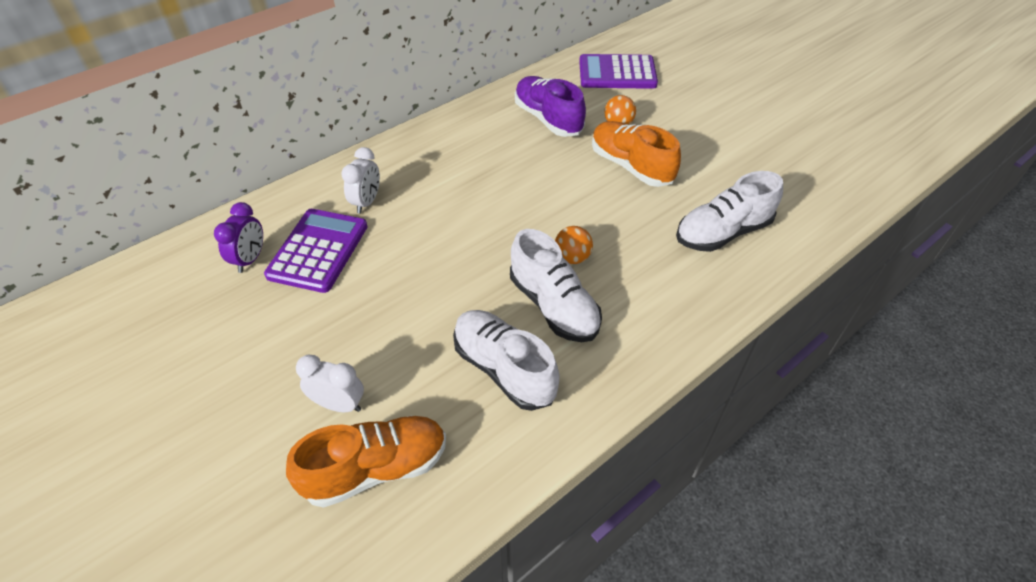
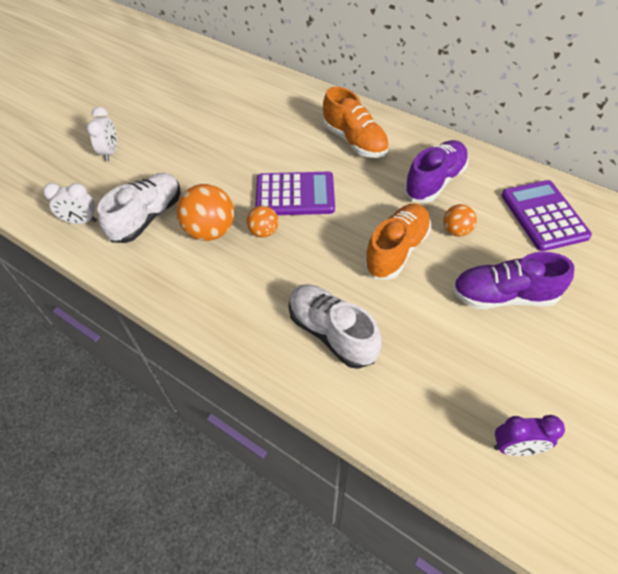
camera: 75 degrees right, 5 degrees up
(250, 259) = (213, 82): purple clock -> purple clock (515, 447)
(318, 251) = (229, 105): purple calculator -> purple calculator (295, 195)
(366, 202) = (283, 111): white clock -> white clock (81, 221)
(376, 469) = (68, 180): orange shoe -> orange shoe (354, 141)
(553, 306) = (210, 231): white shoe -> orange ball
(700, 120) = (503, 296): none -> purple shoe

